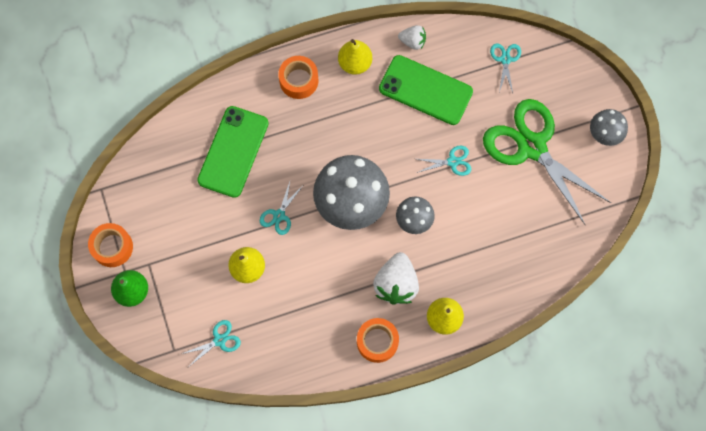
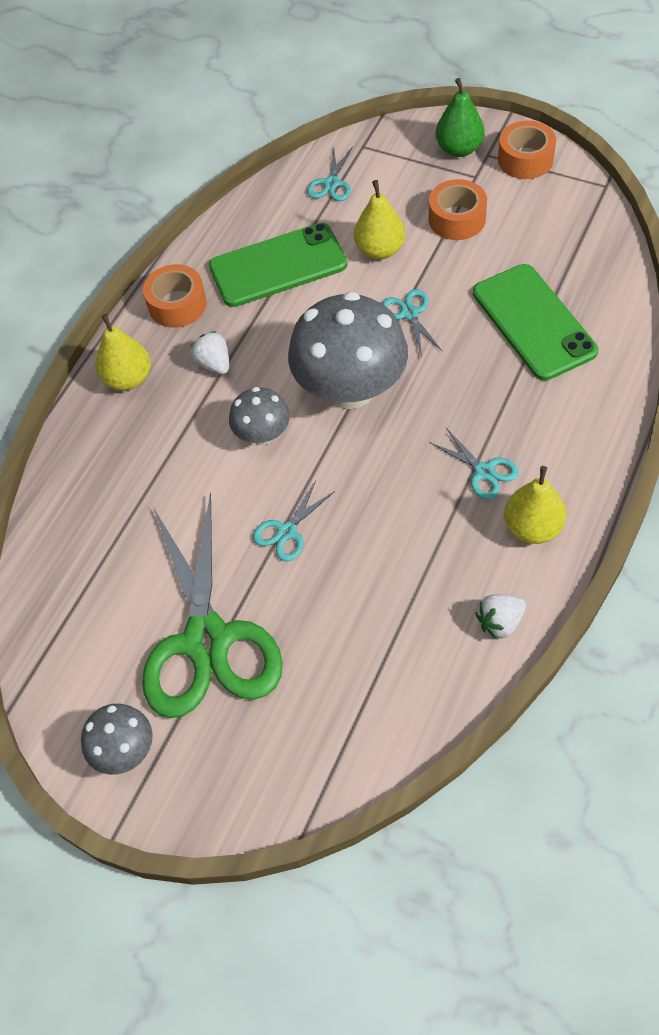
camera: 140 degrees right, 15 degrees down
(299, 80) = (567, 448): orange tape -> orange tape (457, 219)
(396, 284) = (214, 364): white strawberry -> white strawberry, size x0.57
(425, 90) = (412, 580): green phone -> green phone (278, 266)
(505, 59) = (357, 720): turquoise scissors -> turquoise scissors (484, 471)
(532, 147) = (207, 640): green scissors -> green scissors turned 75 degrees clockwise

